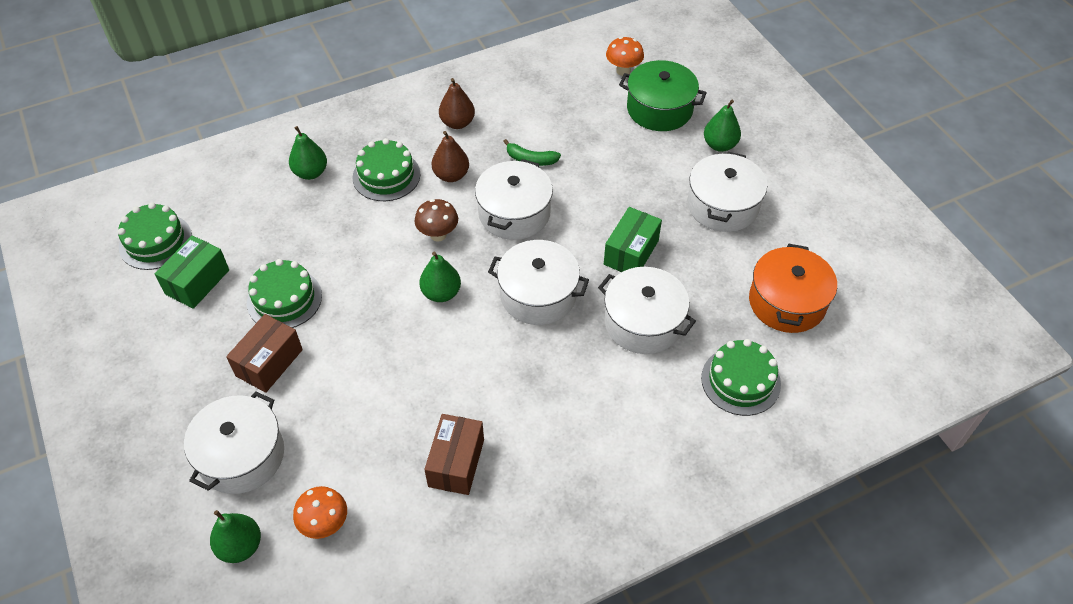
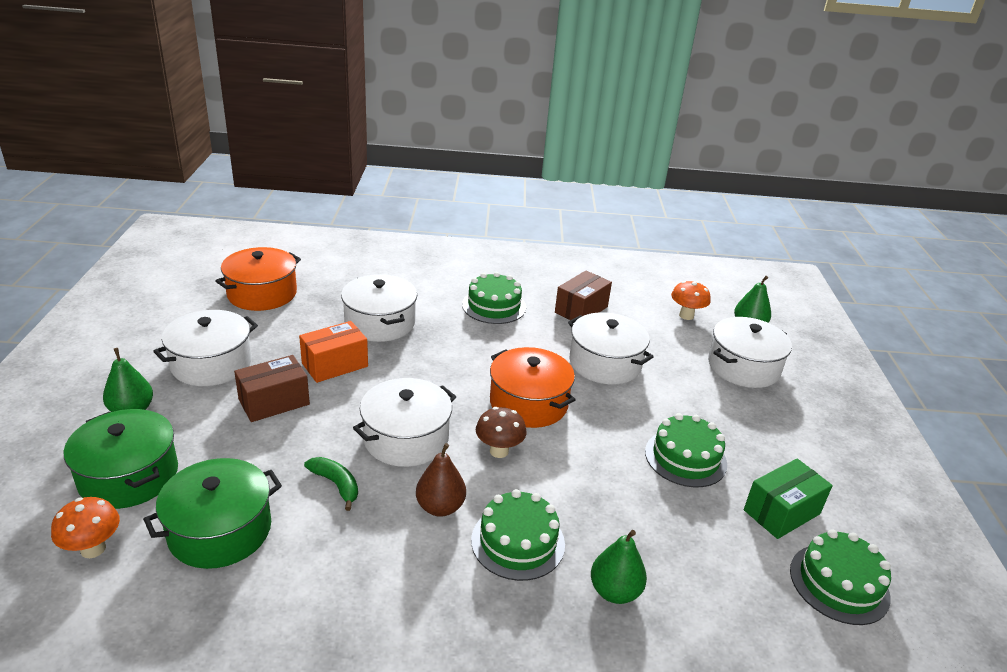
camera: 155 degrees left, 20 degrees down
(269, 363) = (711, 414): brown box -> brown box (274, 402)
(441, 293) = (528, 403): green pear -> orange pot
(457, 123) = (379, 575): brown pear -> none
(538, 295) = (444, 369): white pot -> white pot (605, 363)
(569, 106) = (220, 530): none -> green pot
(631, 252) = (335, 365): green box -> orange box
(740, 381) = (352, 275): green cake -> green cake (494, 306)

